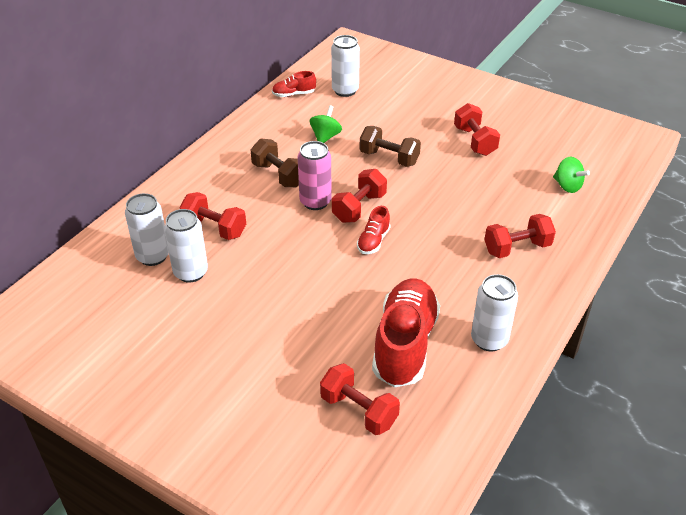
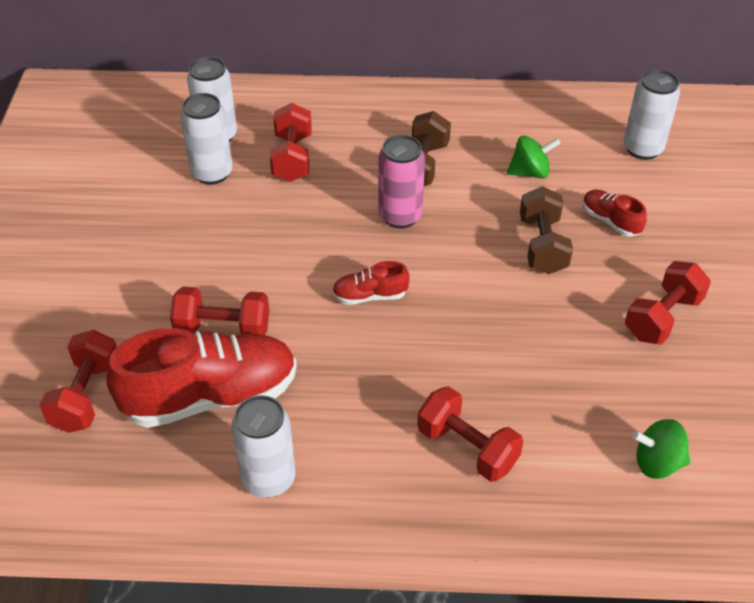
camera: 60 degrees right, 5 degrees up
(294, 94) = (587, 110): red shoe -> red shoe (610, 221)
(359, 208) = (421, 258): red dumbbell -> red dumbbell (223, 329)
(567, 186) = (657, 463): green spinning top -> green spinning top turned 75 degrees clockwise

